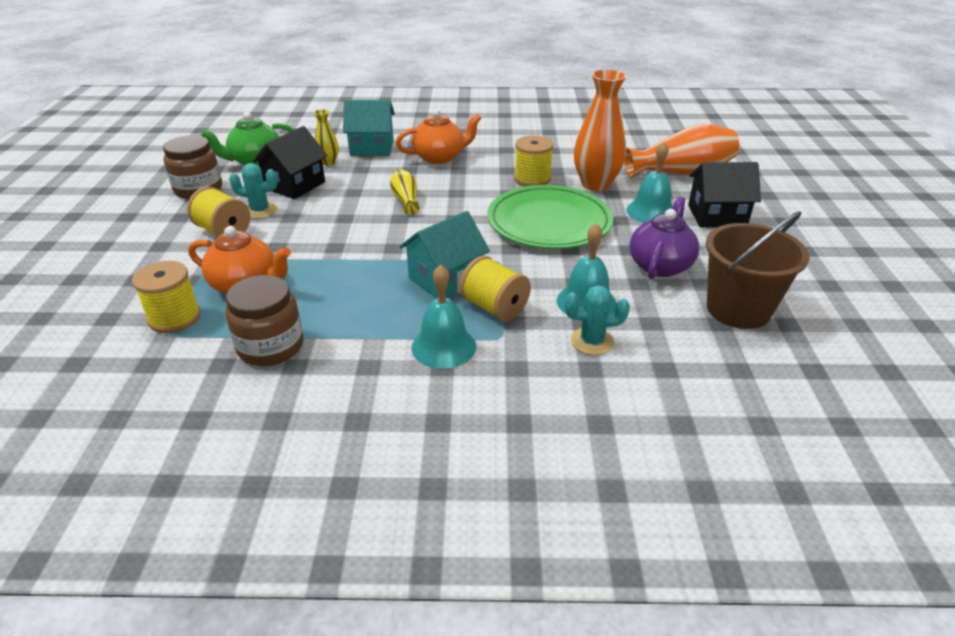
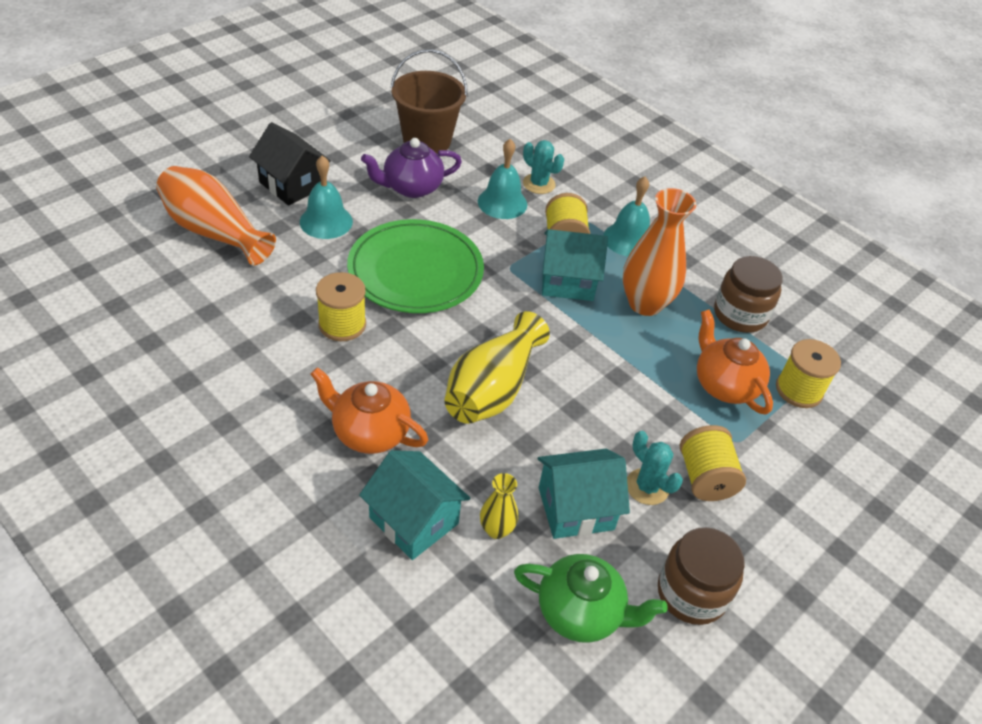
camera: 140 degrees left, 10 degrees up
(295, 185) = (576, 508): black house -> turquoise house
(405, 200) = (492, 389): yellow vase -> yellow vase, size x1.99
(595, 184) = (304, 276): orange vase -> orange vase (645, 304)

